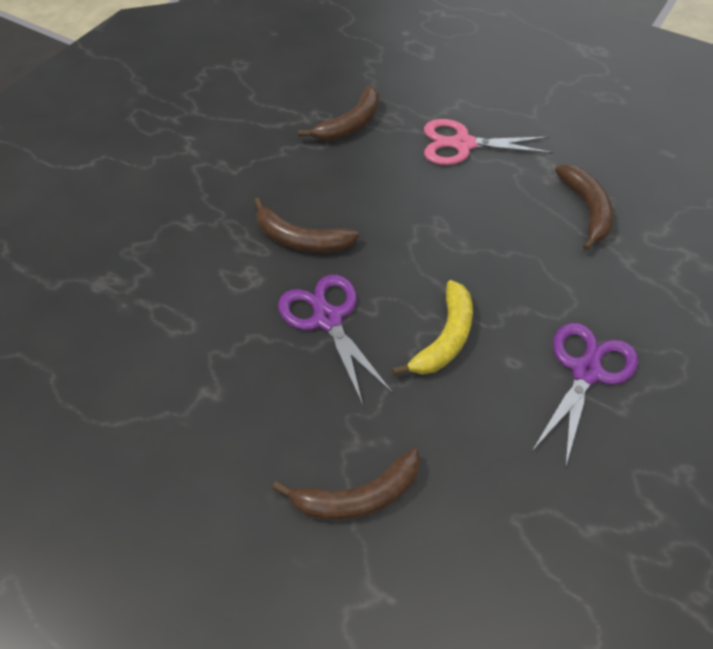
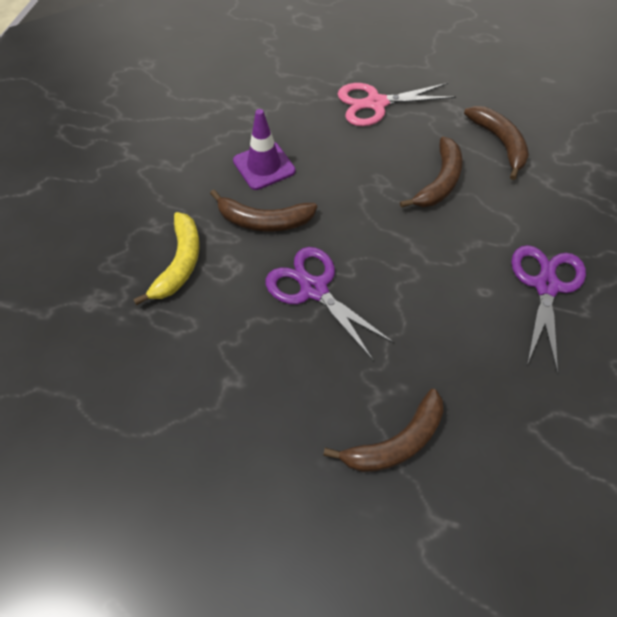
camera: 15 degrees left, 5 degrees up
(321, 185) = (264, 166): none -> purple traffic cone
(350, 124) = (270, 103): brown banana -> brown banana (439, 182)
(445, 338) = (421, 283): yellow banana -> yellow banana (179, 263)

